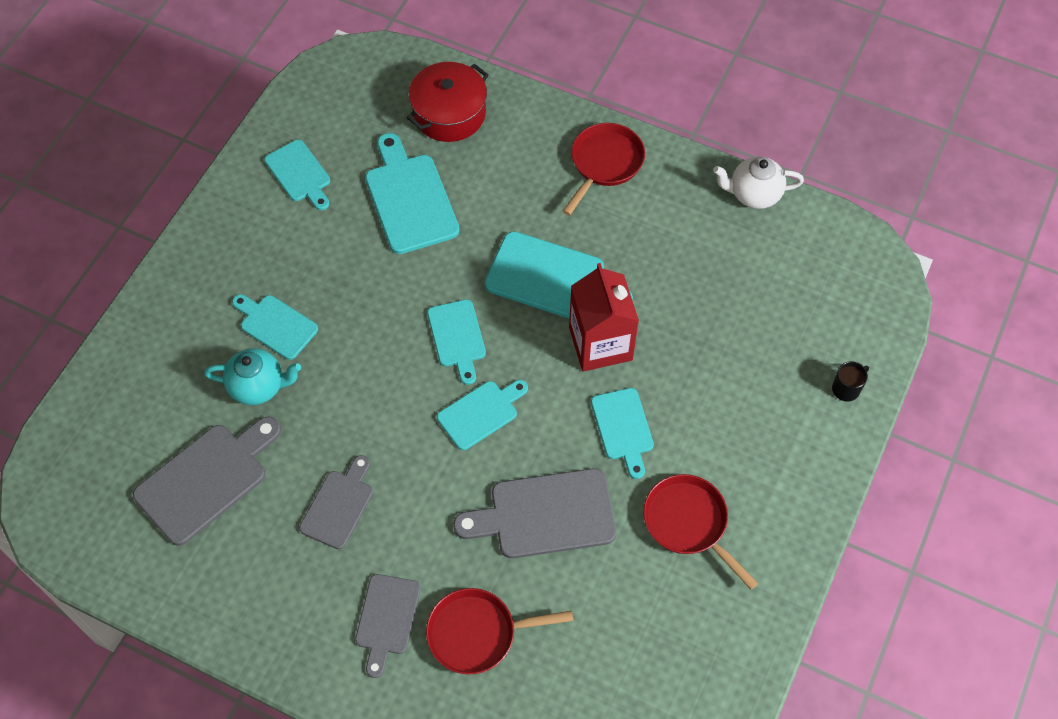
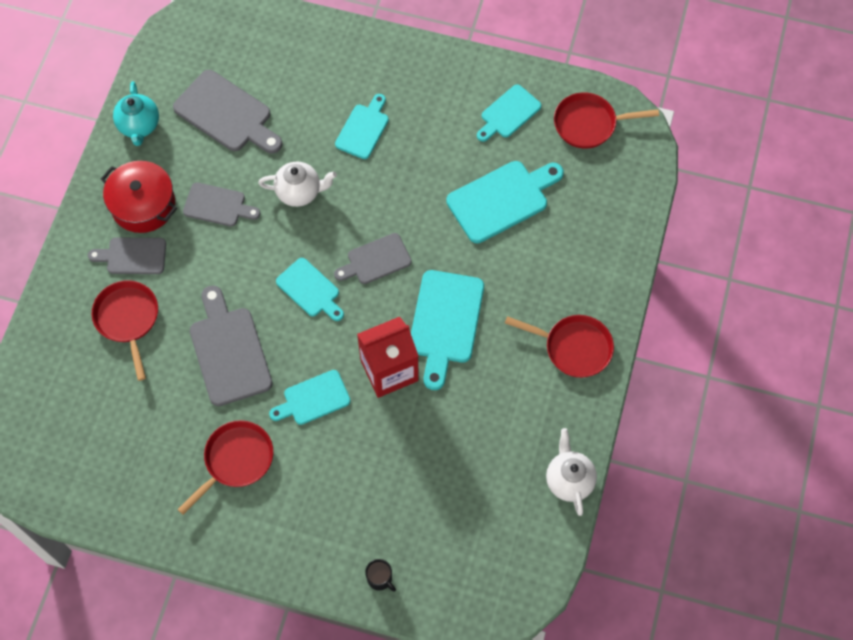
camera: 80 degrees right, 5 degrees up
(258, 386) = (308, 130): turquoise teapot -> turquoise teapot (139, 126)
(336, 101) = (589, 124): none -> red pan
(344, 407) = (299, 192): none -> white teapot
(449, 113) = (597, 213): red pot -> red pot (143, 205)
(457, 337) = (376, 260): turquoise cutting board -> grey cutting board

